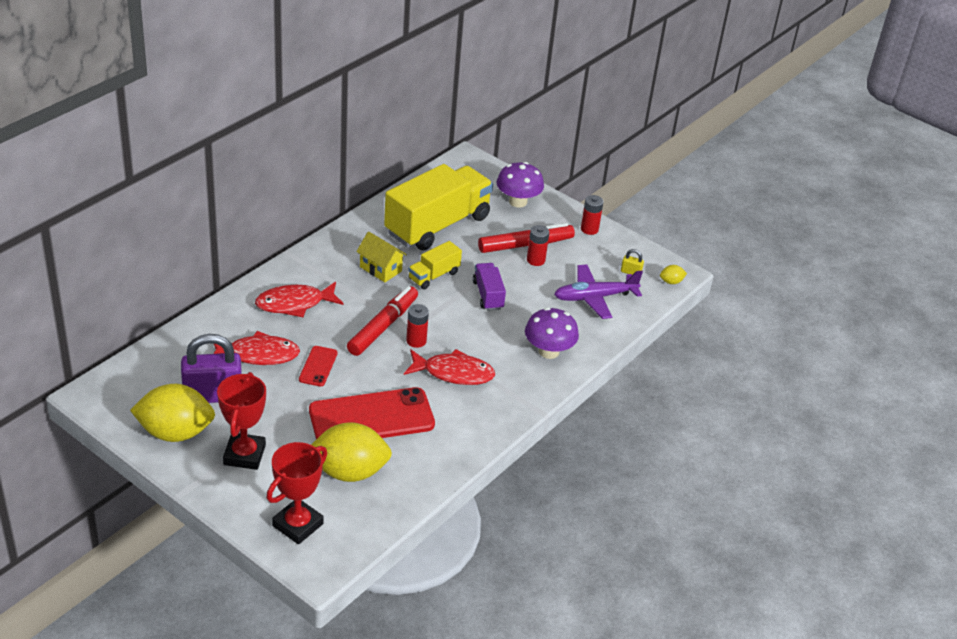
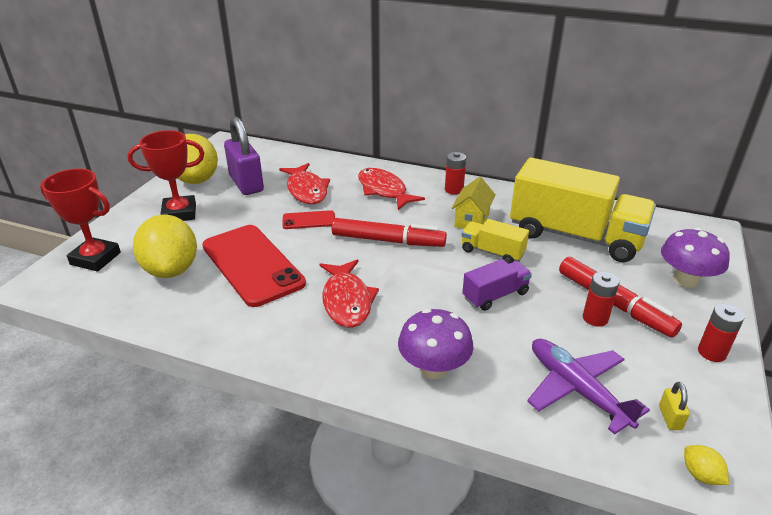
camera: 75 degrees right, 5 degrees down
(416, 341) = (381, 265): red battery -> red battery (454, 190)

